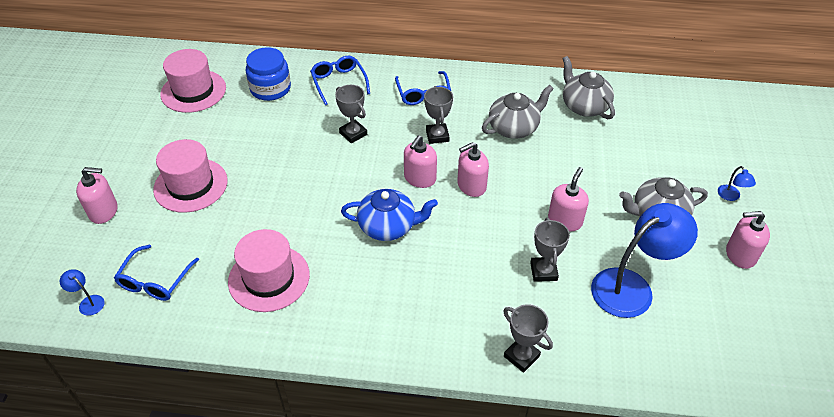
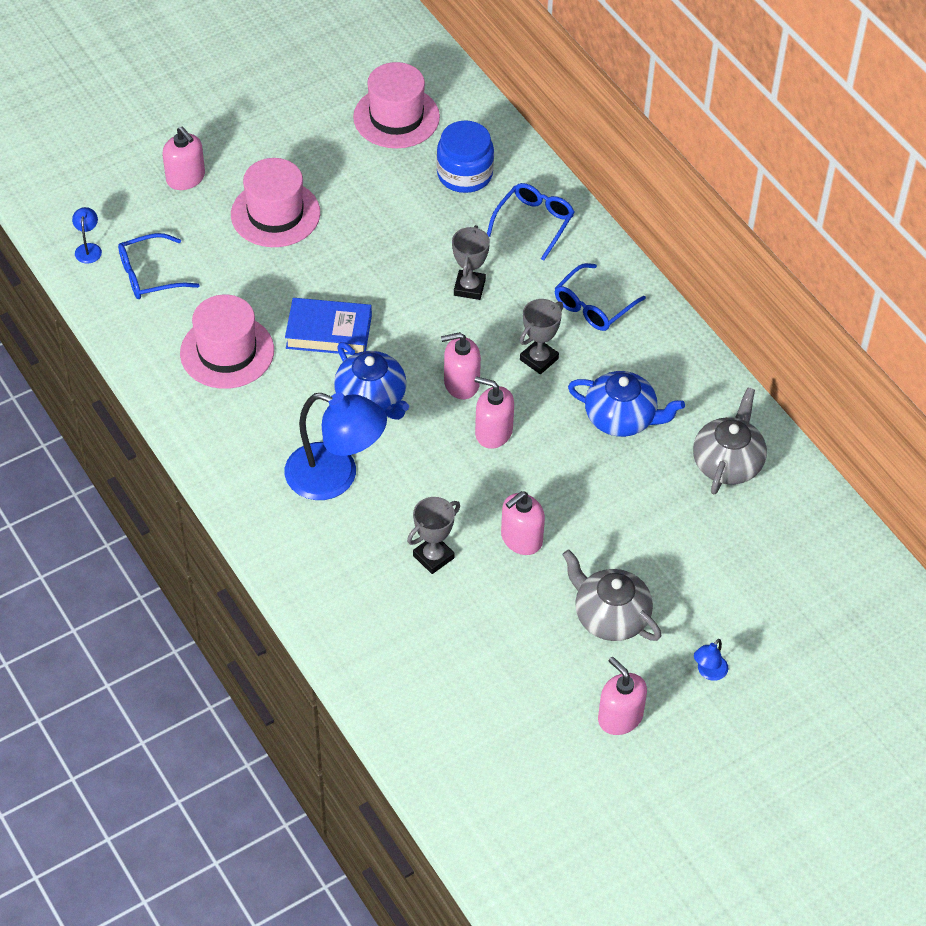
camera: 50 degrees right, 5 degrees up
(313, 216) = (329, 332): none -> blue book
(514, 128) = (621, 418): grey teapot -> blue teapot
(521, 356) = (314, 594): grey trophy -> none
(565, 220) = (521, 539): pink soap dispenser -> pink soap dispenser turned 150 degrees clockwise
(632, 287) = (482, 640): blue lamp -> blue lamp (335, 476)

